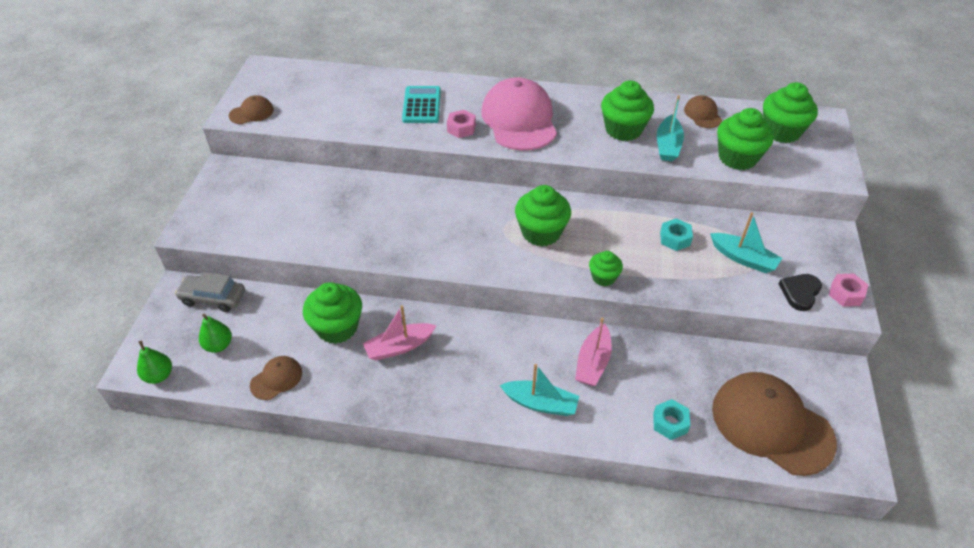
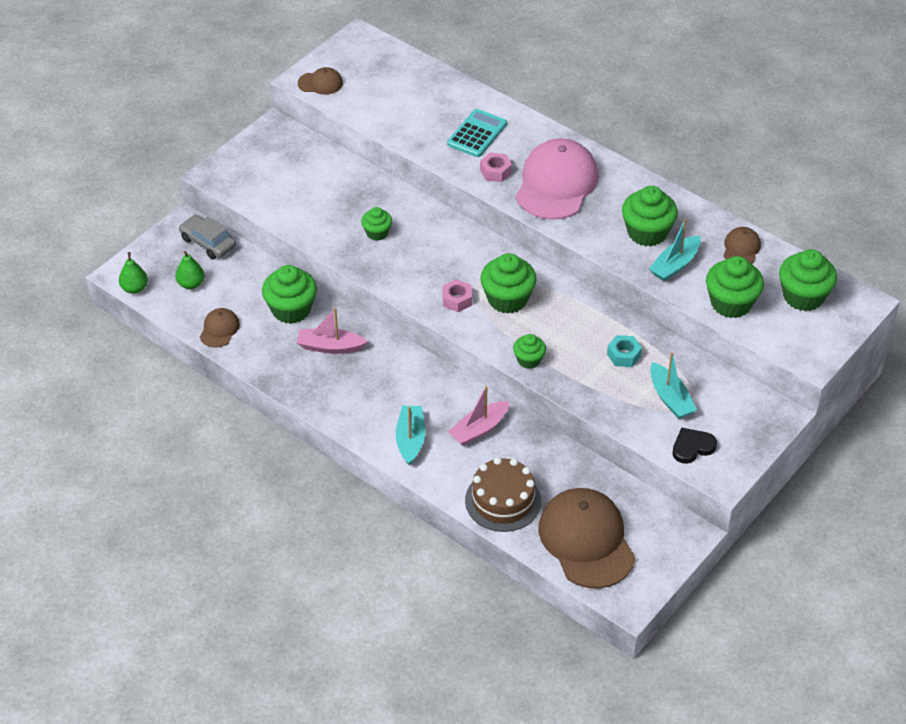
camera: 30 degrees right, 0 degrees up
(276, 379) = (219, 329): brown cap -> brown cap turned 60 degrees counterclockwise
(382, 222) = (377, 233): none -> green cupcake
(540, 403) = (410, 439): turquoise boat -> turquoise boat turned 135 degrees counterclockwise
(670, 423) = (503, 500): turquoise nut -> brown cake
(845, 294) = (733, 466): pink nut -> pink nut (457, 300)

